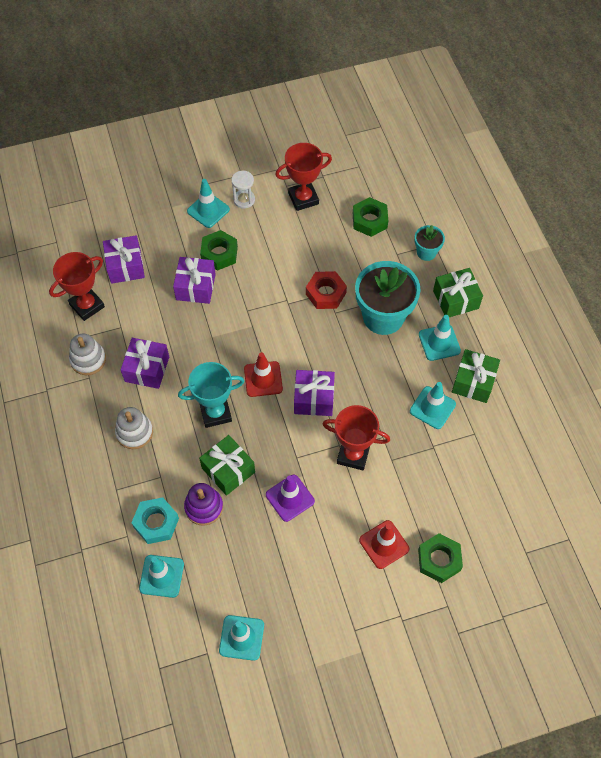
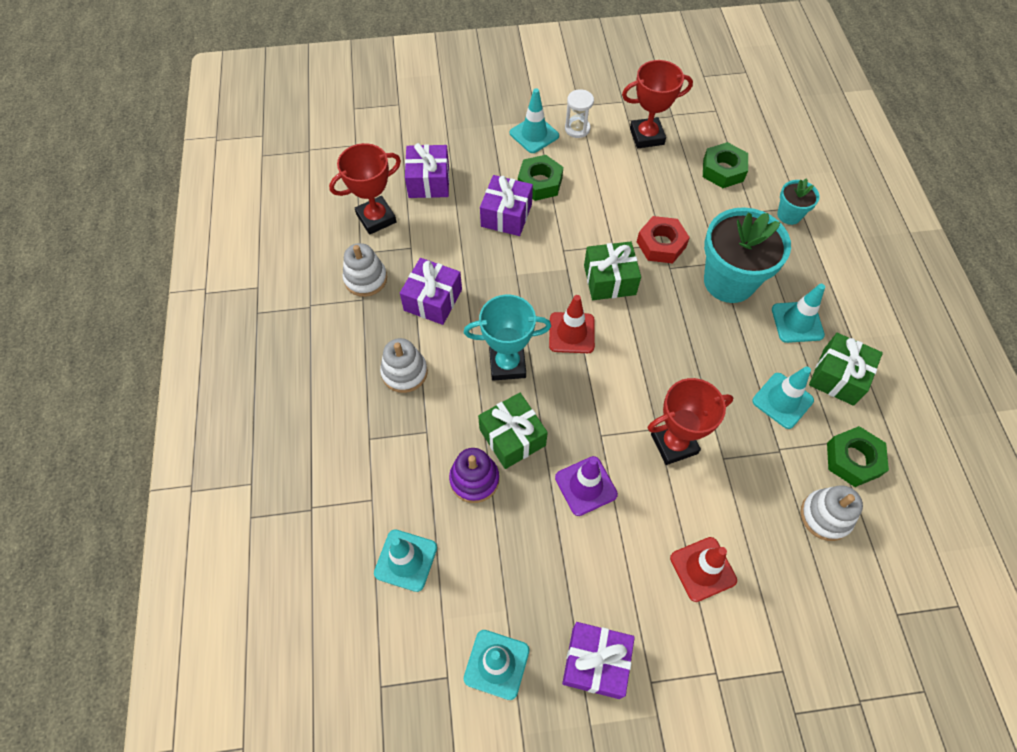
camera: 10 degrees right, 0 degrees up
(156, 523) = (411, 489): turquoise nut -> none
(314, 399) = (632, 366): purple gift -> purple gift (595, 662)
(353, 455) = (674, 444): red trophy -> red trophy turned 45 degrees counterclockwise
(439, 560) = (776, 603): green nut -> green nut (853, 459)
(455, 299) = (821, 274): green gift -> green gift (609, 280)
(470, 490) = (825, 516): none -> white stacking toy

